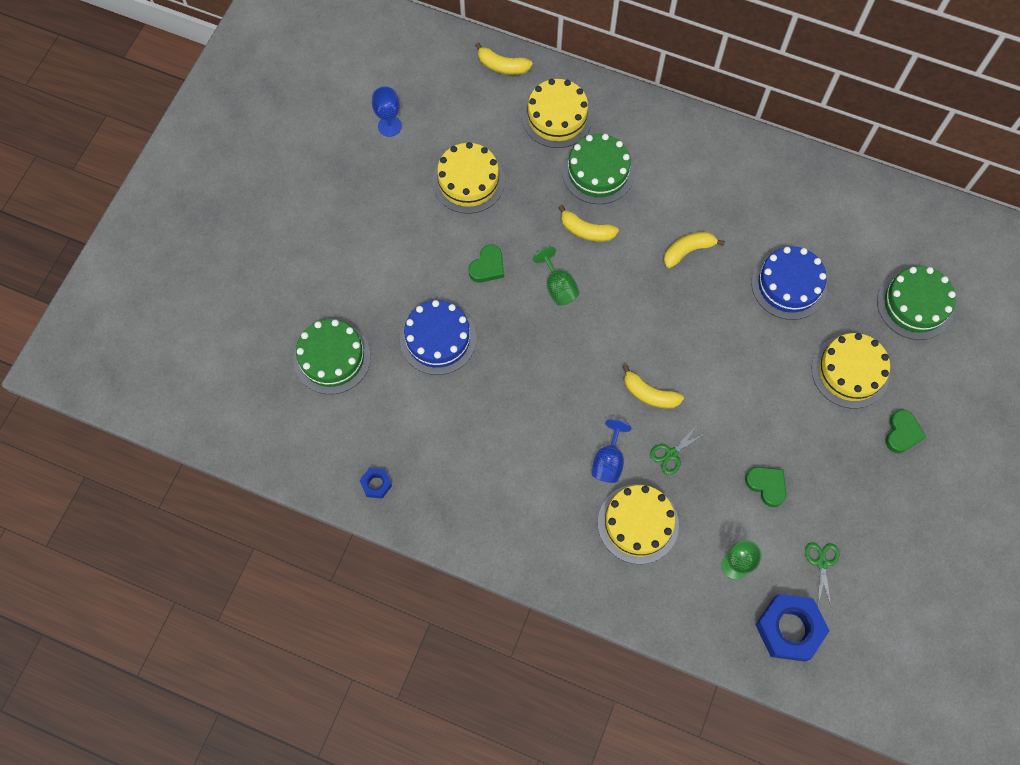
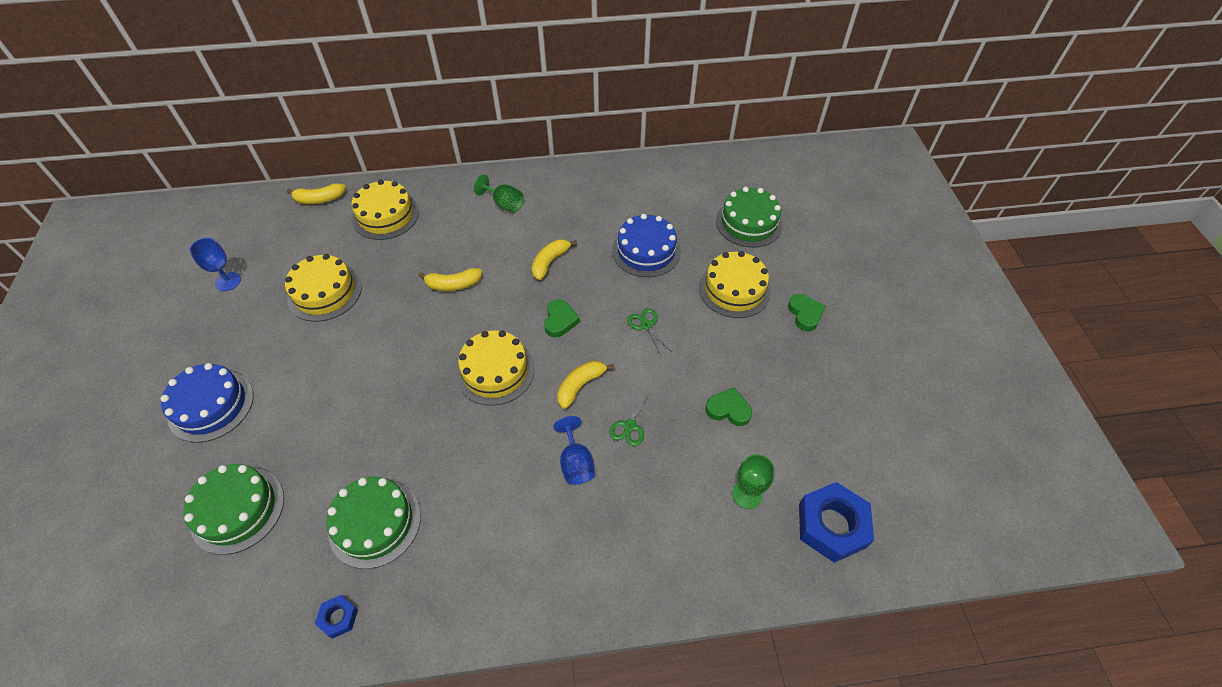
camera: 30 degrees left, 15 degrees down
(438, 339) = (350, 436): blue cake -> blue cake (211, 405)
(487, 267) = (374, 351): green heart -> green heart (560, 320)
(558, 287) = (450, 338): green goblet -> green goblet (504, 204)
(598, 172) = (442, 239): green cake -> green cake (375, 523)
(638, 523) = (636, 505): yellow cake -> yellow cake (495, 371)
(649, 394) = (580, 386): yellow banana -> yellow banana turned 135 degrees clockwise
(822, 562) = (817, 449): green scissors -> green scissors (646, 325)

